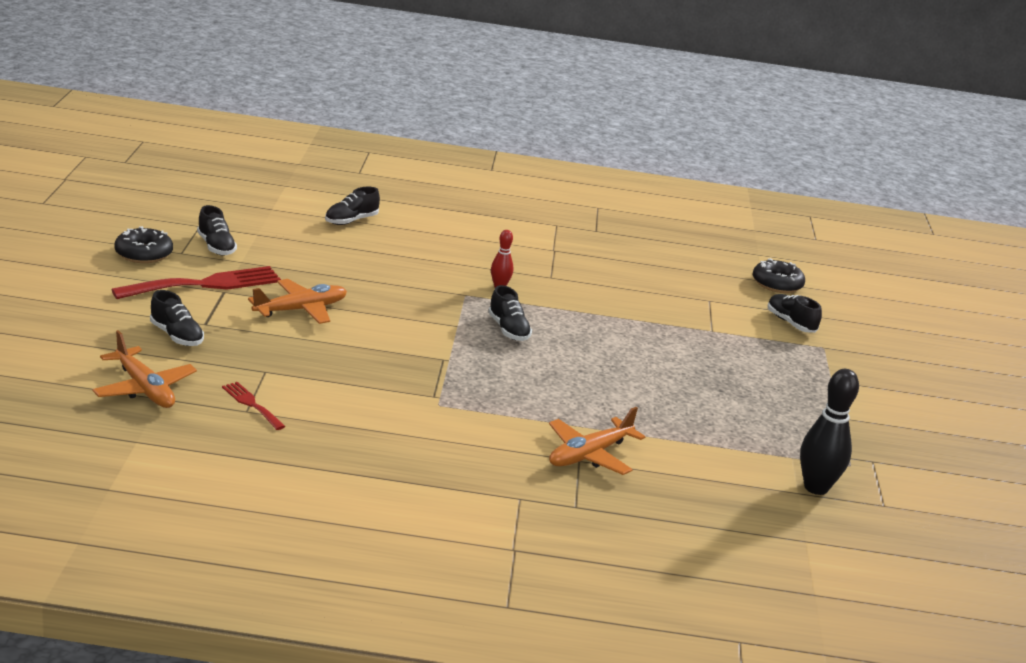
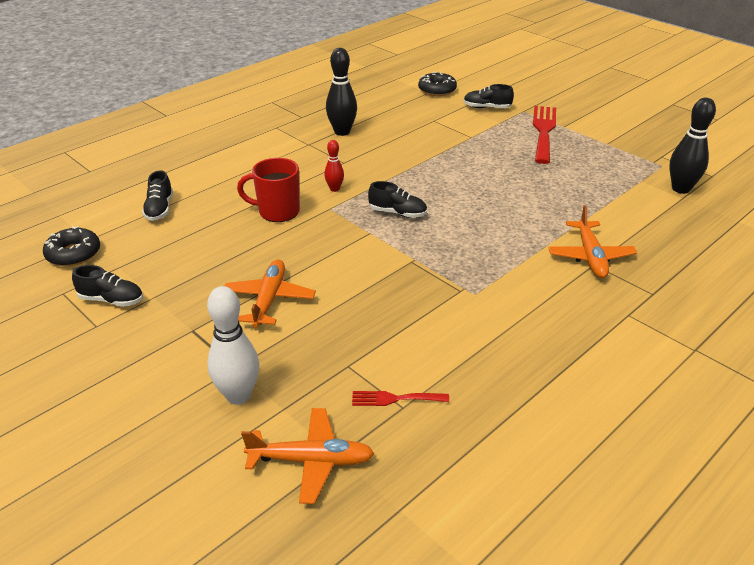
camera: 45 degrees left, 10 degrees up
(143, 254) = (69, 351): black donut -> black donut (73, 254)
(176, 336) = (238, 395): black shoe -> white bowling pin
(205, 284) = (168, 336): red fork -> red fork (543, 131)
(424, 272) = (277, 211): none -> red mug
(603, 259) = (342, 132): none -> black bowling pin

